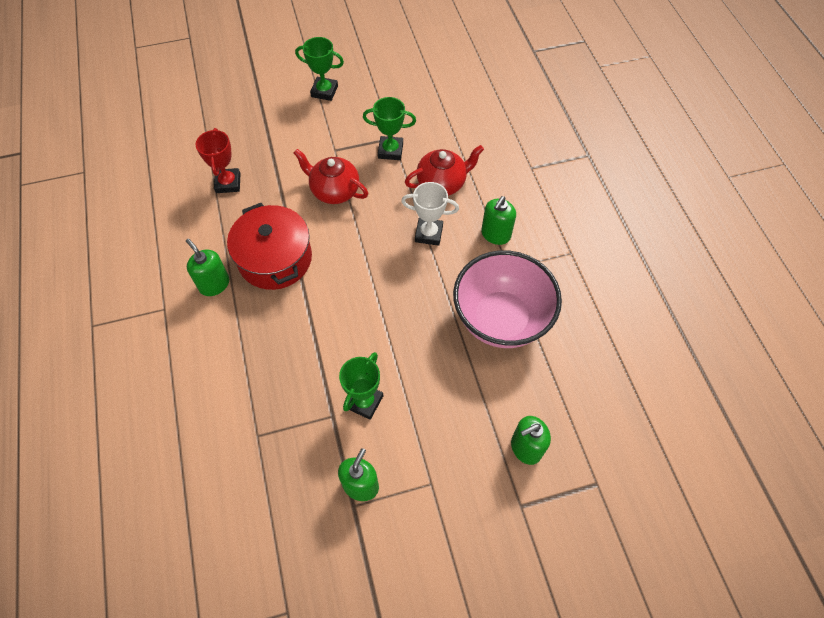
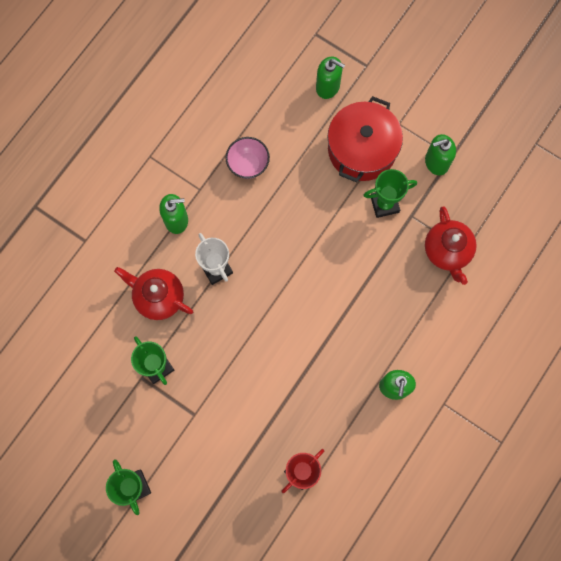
camera: 130 degrees left, 15 degrees up
(275, 259) = (335, 363): red pot -> red pot (362, 149)
(334, 191) = (236, 376): red teapot -> red teapot (447, 251)
(501, 319) = (248, 164): pink bowl -> pink bowl, size x0.48

